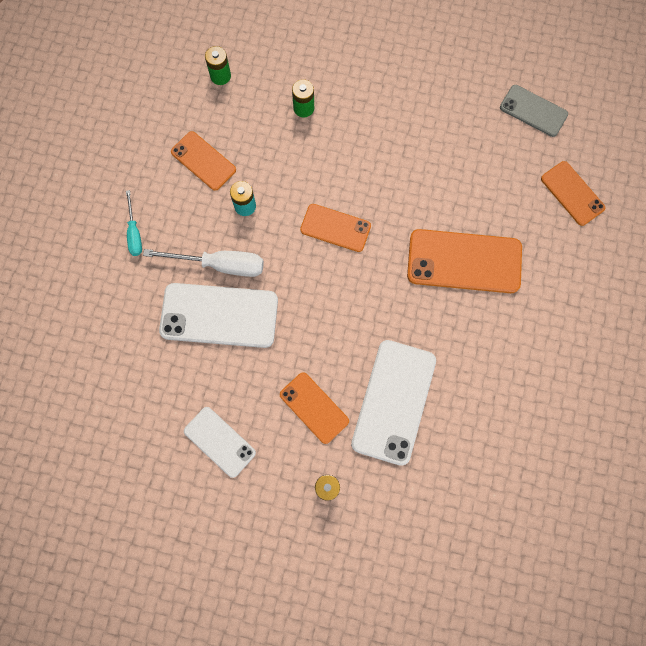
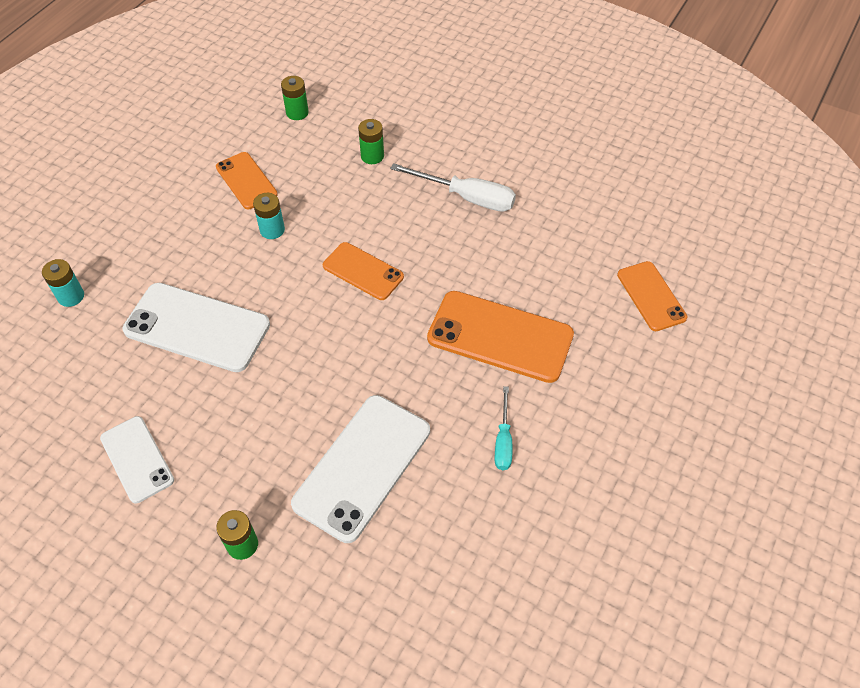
camera: 15 degrees right, 20 degrees down
(101, 313) = (71, 296): none -> turquoise battery
(134, 233) = (143, 229): turquoise screwdriver -> turquoise screwdriver (503, 441)
(220, 265) = (220, 279): white screwdriver -> white screwdriver (467, 197)
(314, 407) = (264, 449): orange phone -> none
(533, 111) = (627, 208): grey phone -> none

